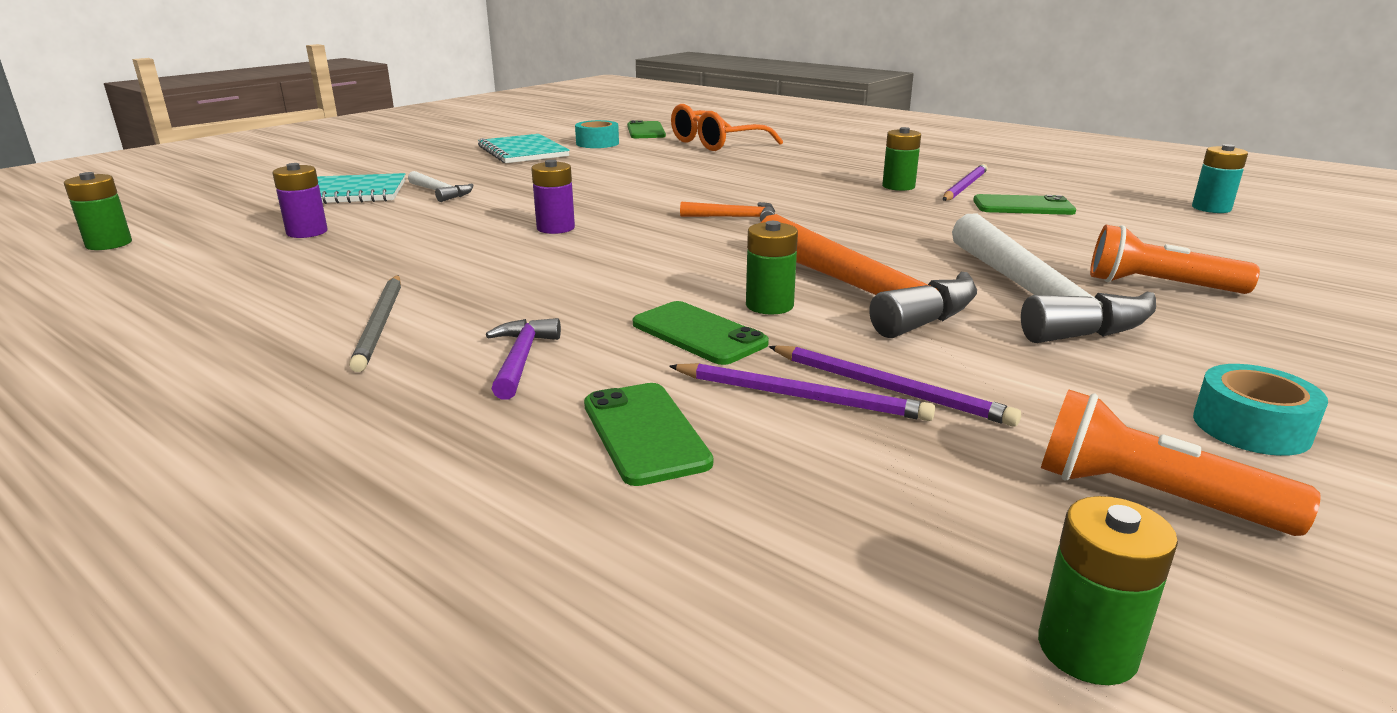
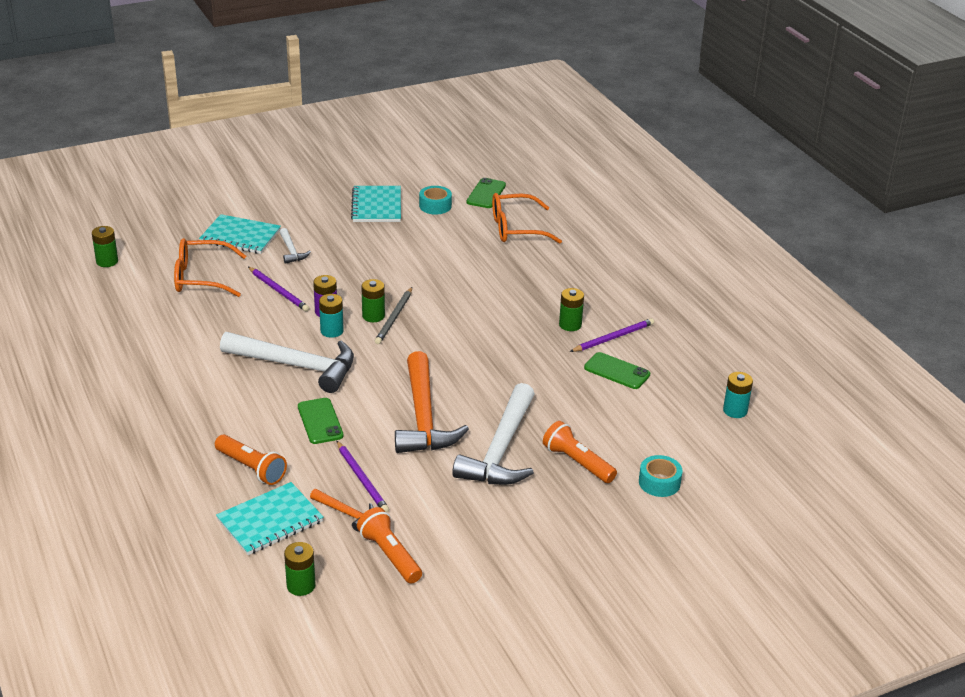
camera: 25 degrees right, 10 degrees up
(307, 232) = (201, 277): purple battery -> orange glasses
(380, 324) = (196, 370): grey pencil -> grey pencil (394, 318)
(521, 359) = (237, 413): purple hammer -> none
(573, 283) = (297, 366): none -> white hammer
(587, 242) = (332, 331): none -> turquoise battery
(644, 433) = (251, 468): green phone -> orange flashlight
(735, 218) = (431, 331): orange hammer -> orange hammer (346, 513)
(769, 305) = (370, 412): green battery -> green battery (373, 316)
(801, 397) = (324, 471): purple pencil -> purple pencil (278, 291)
(805, 518) = (270, 520): none -> turquoise notebook
(1251, 427) = (474, 545): turquoise tape -> turquoise tape (659, 482)

